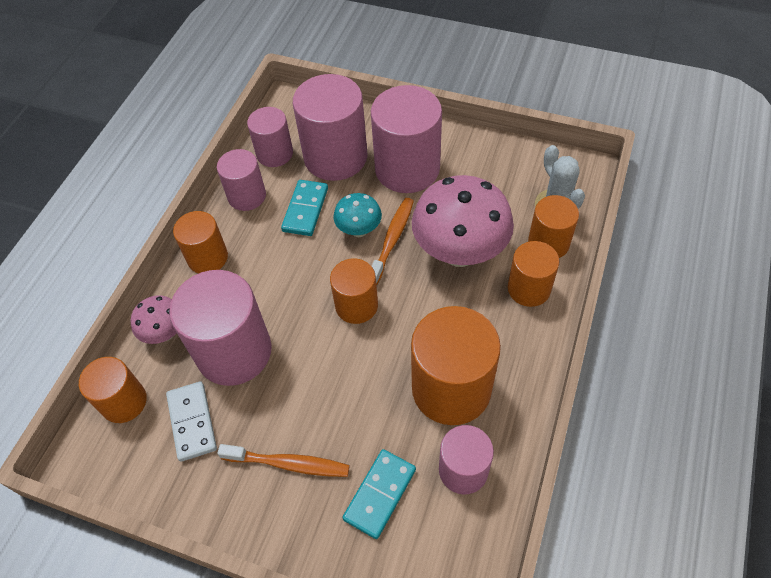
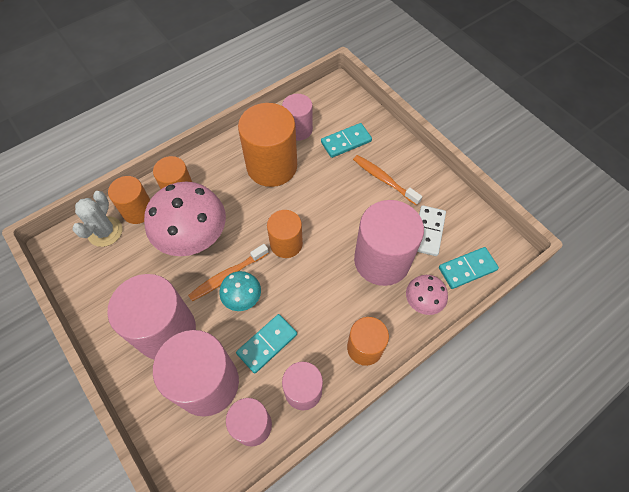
camera: 150 degrees left, 5 degrees up
(124, 402) = (467, 269): orange cylinder -> turquoise domino

